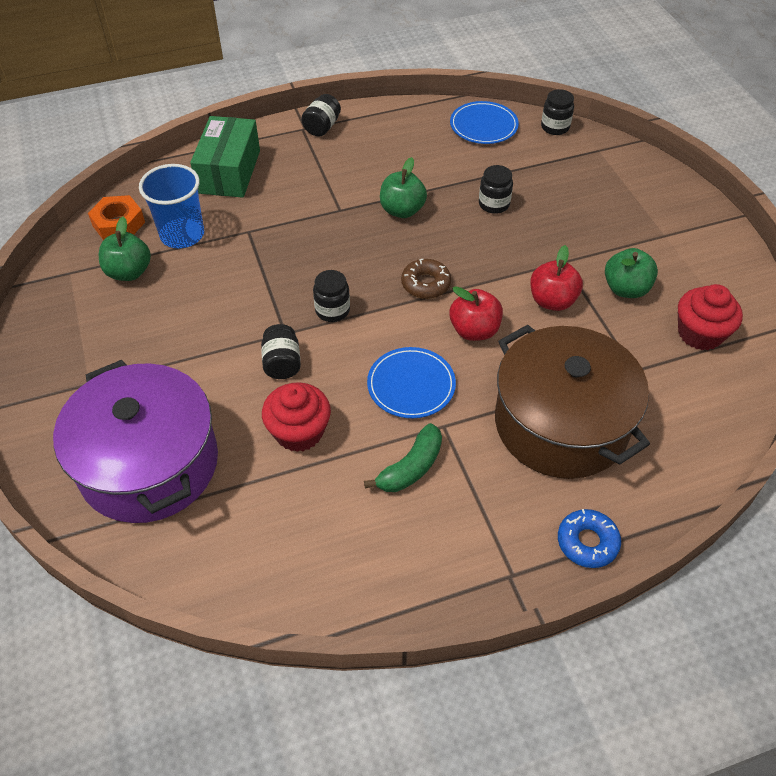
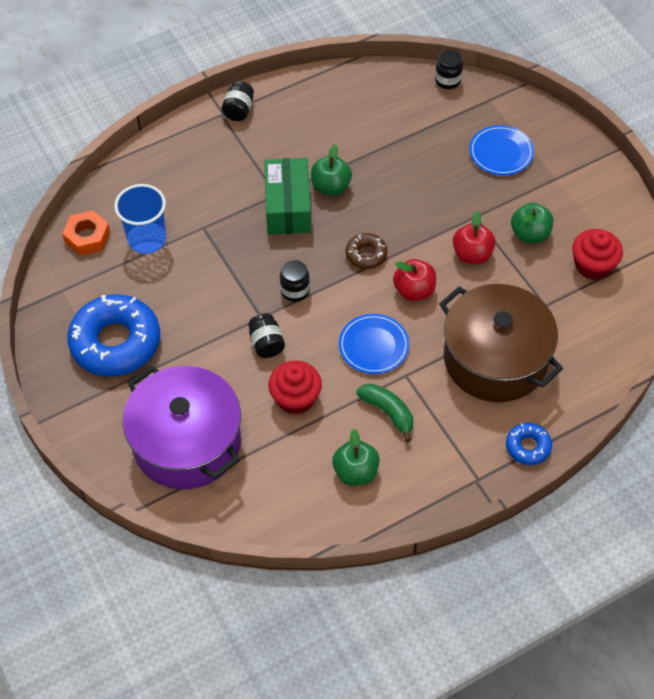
camera: 10 degrees left, 5 degrees up
(107, 336) = (115, 342): none -> blue donut
(129, 272) = (113, 282): green apple -> green apple (355, 472)
(229, 172) = (168, 170): green box -> green box (288, 207)
(411, 467) = (388, 412): green banana -> green banana turned 75 degrees counterclockwise
(483, 126) = (384, 88): blue plate -> blue plate (501, 152)
(494, 204) = (408, 169): black jar -> none

